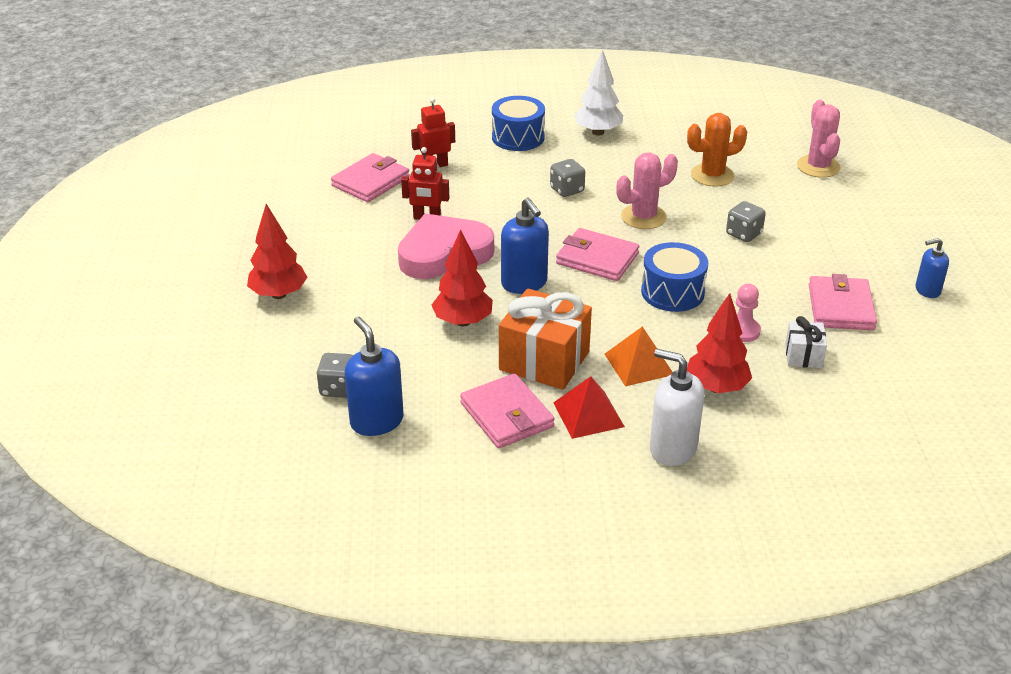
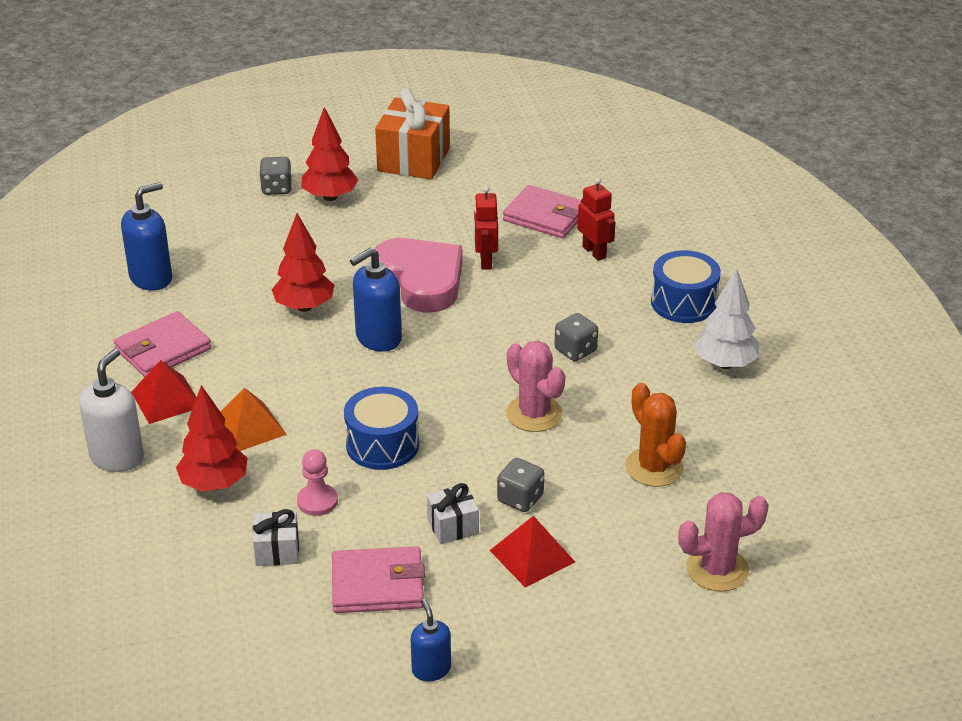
camera: 80 degrees right, 0 degrees up
(338, 388) = (195, 251): grey dice -> grey dice (276, 188)
(544, 361) = (247, 364): orange gift -> orange gift (413, 160)
(597, 259) = (436, 384): pink wallet -> none
(774, 267) = (453, 526): none -> white gift
(806, 236) = (532, 556): none -> red pyramid

